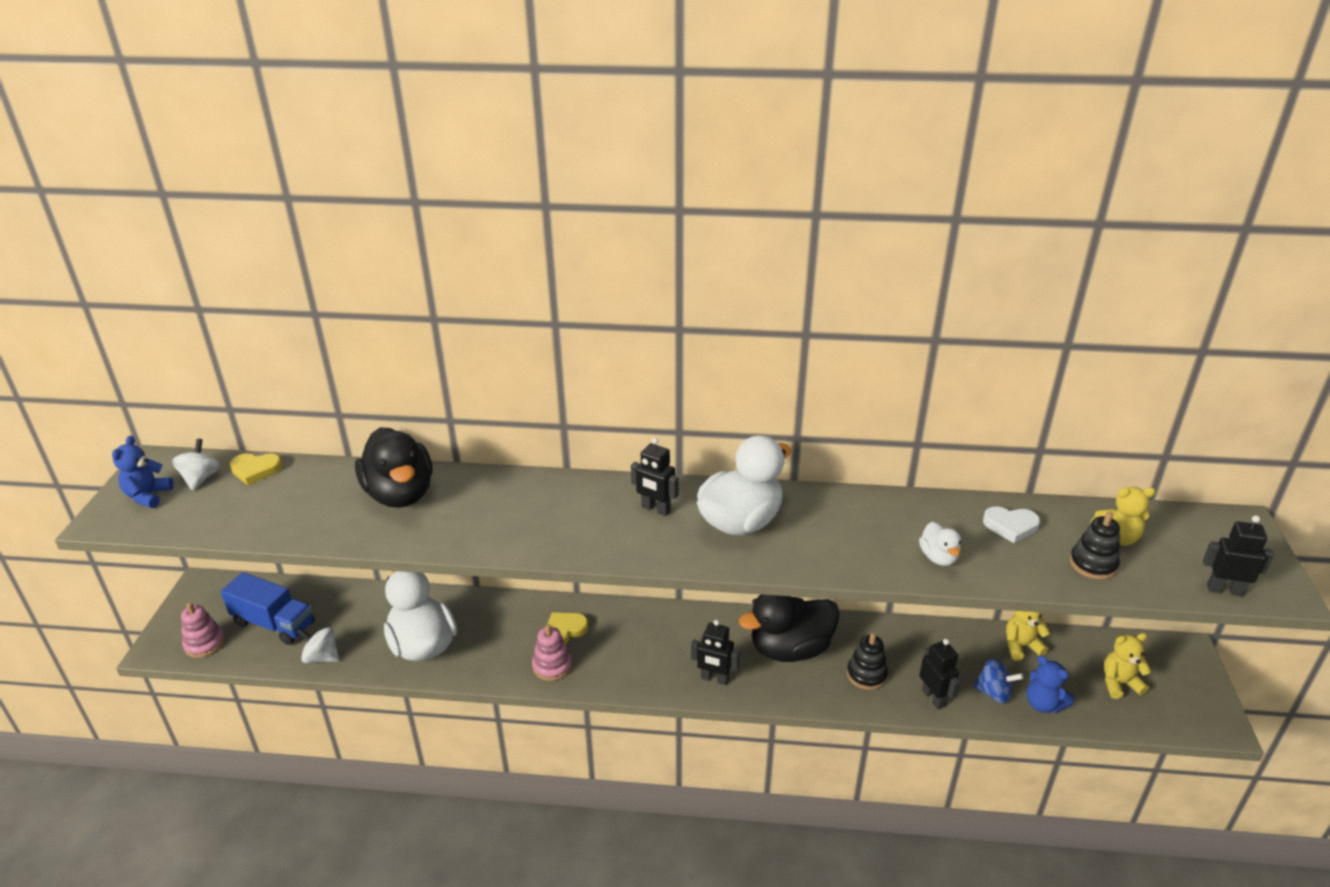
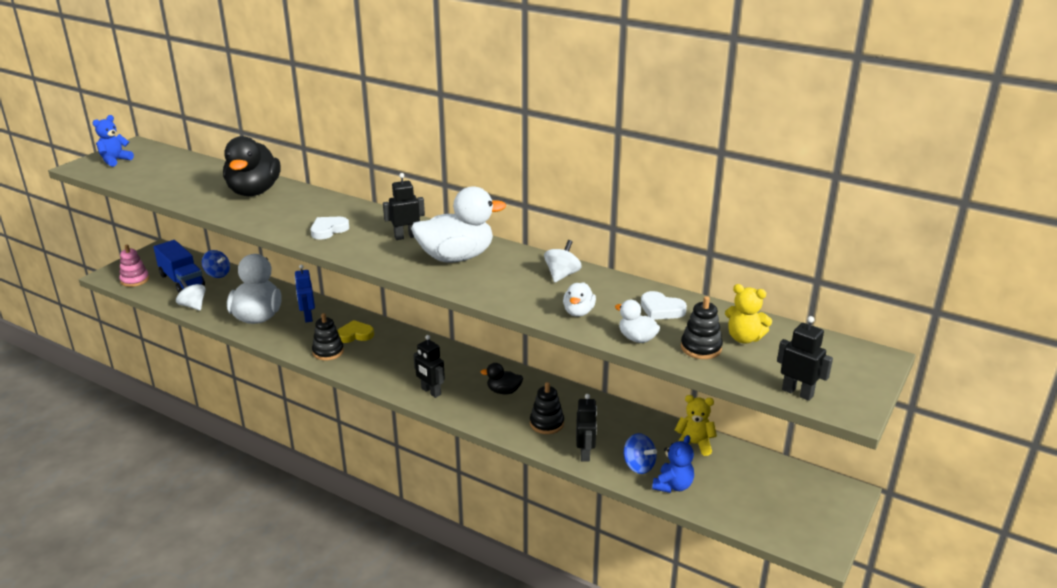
camera: 25 degrees right, 5 degrees down
(201, 478) = (151, 158): white spinning top -> white spinning top (562, 275)
(256, 470) = (185, 161): yellow heart -> none
(316, 599) = (217, 274): none -> blue spinning top
(486, 624) = (307, 317): none -> blue robot
(552, 666) = (328, 352): pink stacking toy -> black stacking toy
(554, 527) = (328, 230): none -> white heart
(655, 509) = (406, 236): black robot -> black robot turned 105 degrees clockwise
(790, 649) = (503, 391): black duck -> black duck, size x0.47
(1026, 573) = (637, 338): none -> white duck
(1043, 704) = (673, 485): blue teddy bear -> blue teddy bear turned 135 degrees counterclockwise
(1119, 683) = (756, 494): yellow teddy bear -> none

